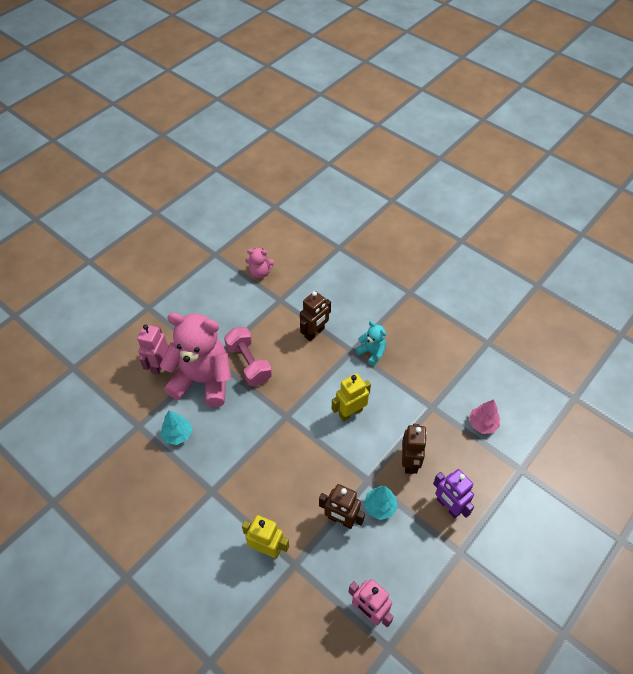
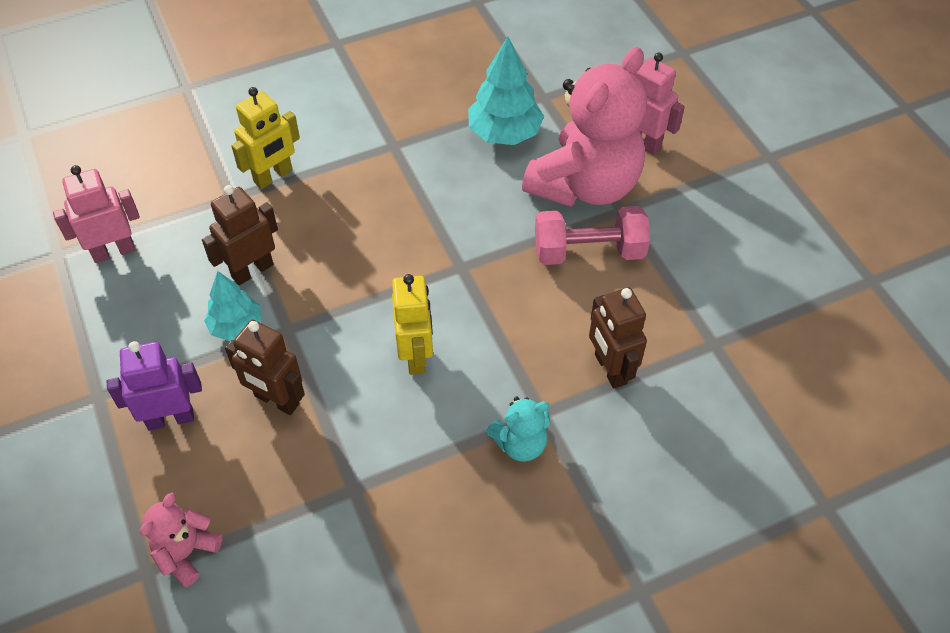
camera: 115 degrees right, 0 degrees up
(177, 434) = (504, 133): turquoise tree -> turquoise tree, size x1.54
(260, 272) = (797, 335): pink teddy bear -> pink teddy bear (186, 553)
(482, 424) = (267, 557): pink tree -> none

